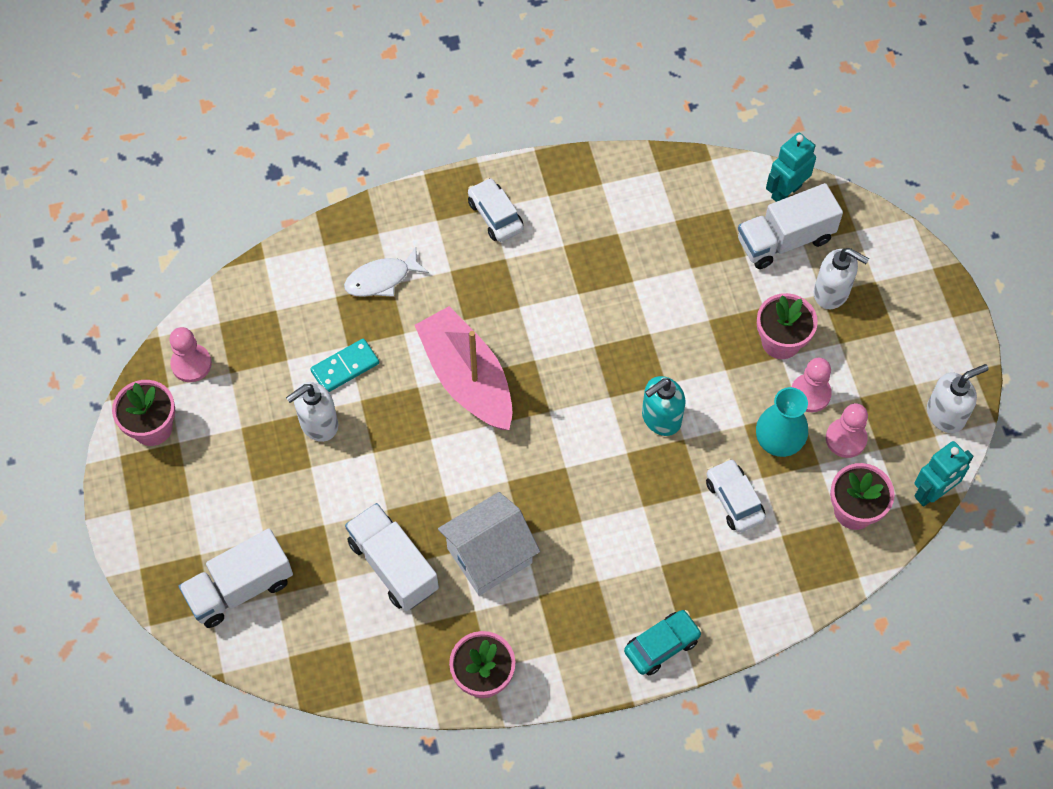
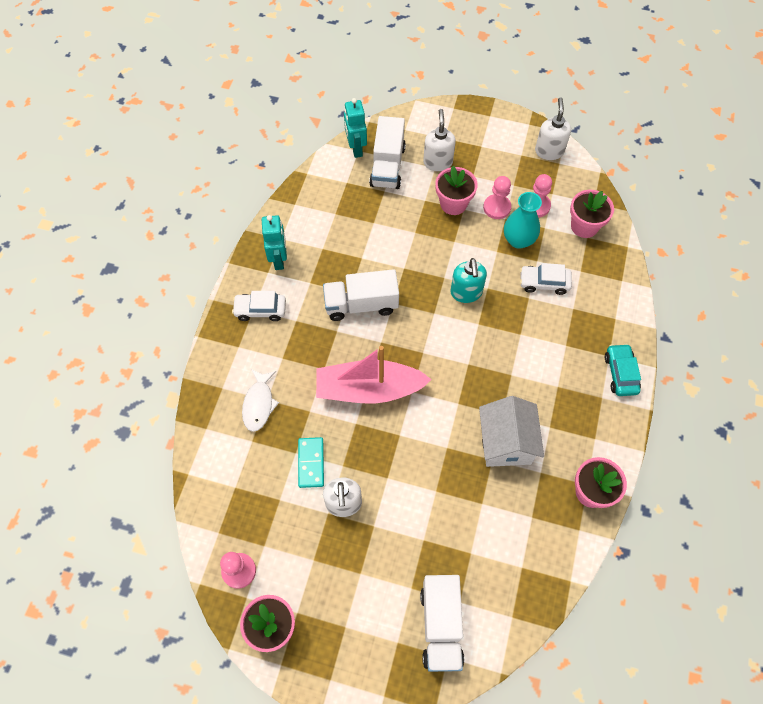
camera: 60 degrees left, 0 degrees up
(393, 565) = (480, 508): white truck -> white truck (361, 304)
(831, 292) = (437, 162): white soap dispenser -> white soap dispenser turned 60 degrees counterclockwise
(932, 492) = (594, 183): turquoise robot -> turquoise robot (279, 259)

